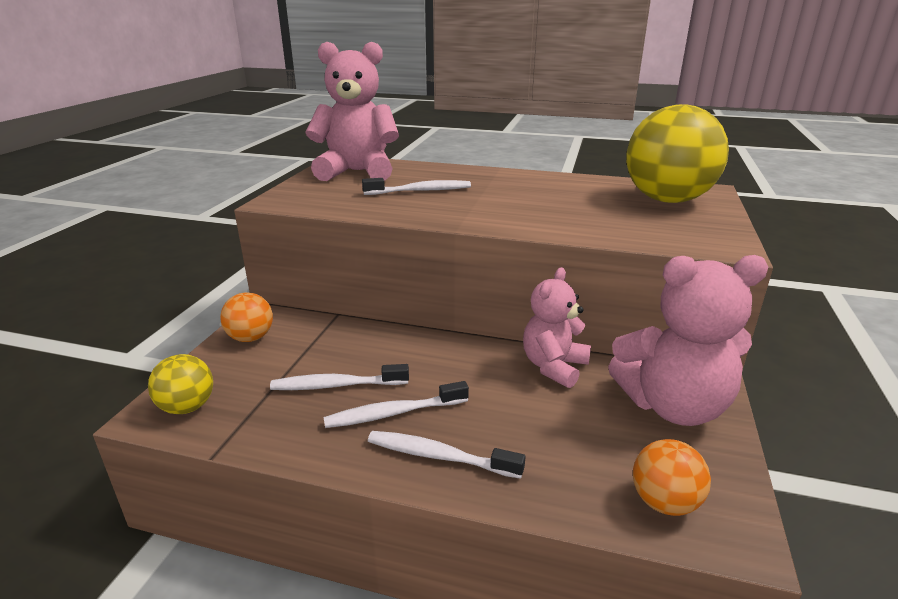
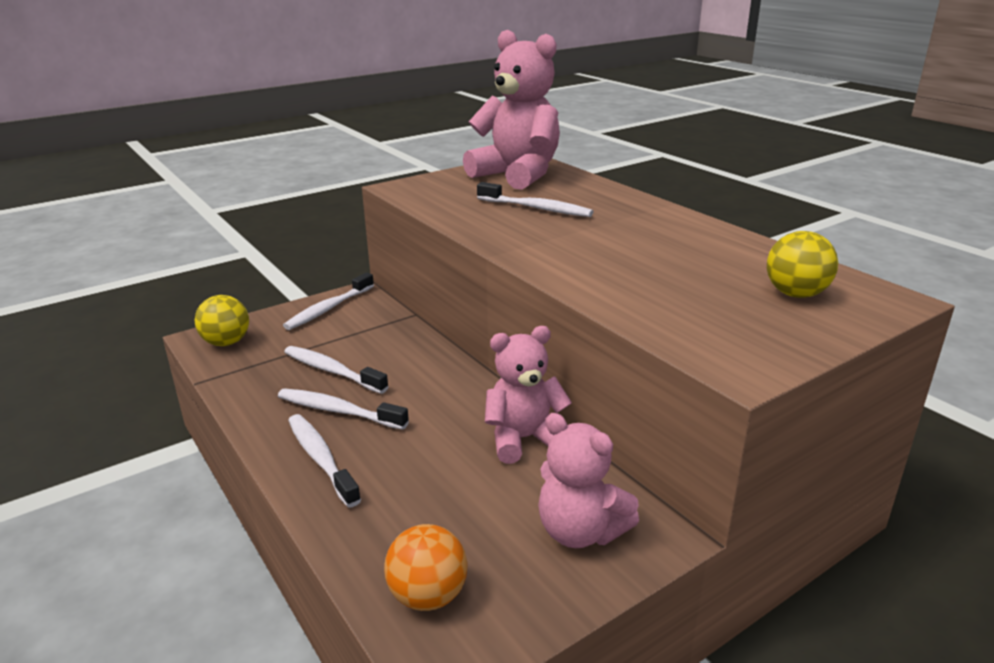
camera: 40 degrees right, 0 degrees up
(251, 338) = (328, 309): orange ball -> white toothbrush
(667, 200) = (795, 294): yellow ball -> yellow ball, size x0.50
(672, 406) = (580, 531): pink teddy bear -> pink teddy bear, size x0.64

